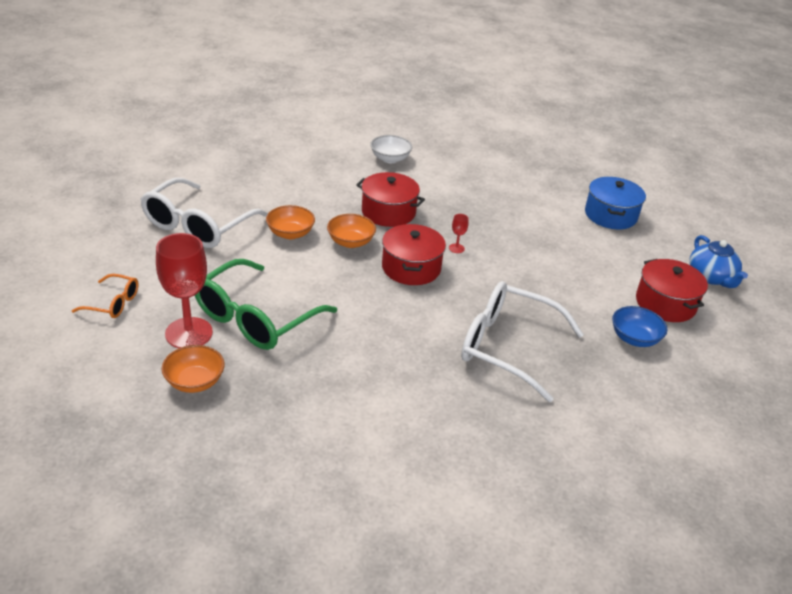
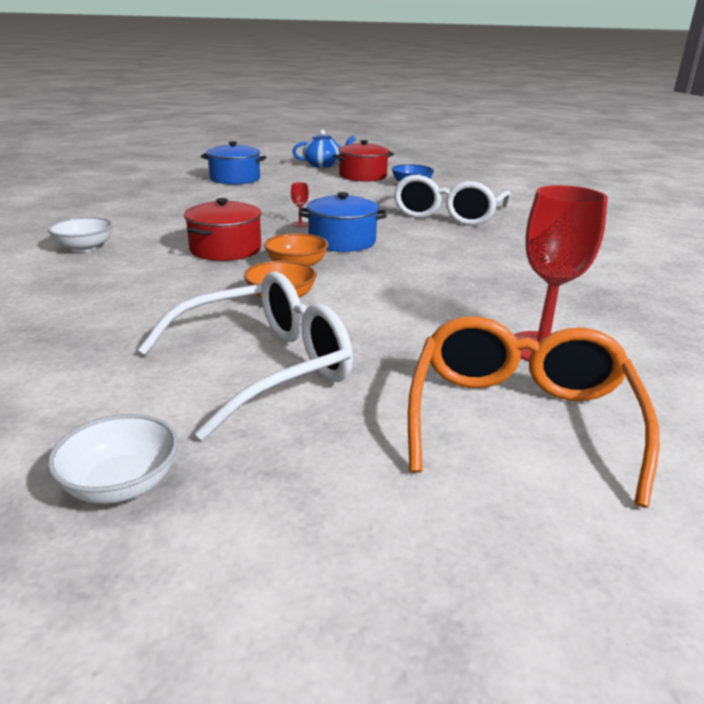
camera: 90 degrees left, 10 degrees down
(113, 303) = (520, 420): orange glasses -> orange glasses, size x2.05
(115, 193) = (121, 484): none -> white bowl
(195, 382) = (624, 336): orange bowl -> none
(198, 225) = (263, 367): white glasses -> white glasses turned 60 degrees counterclockwise
(256, 318) = (479, 310): green glasses -> none
(411, 268) = (342, 241): red pot -> blue pot

